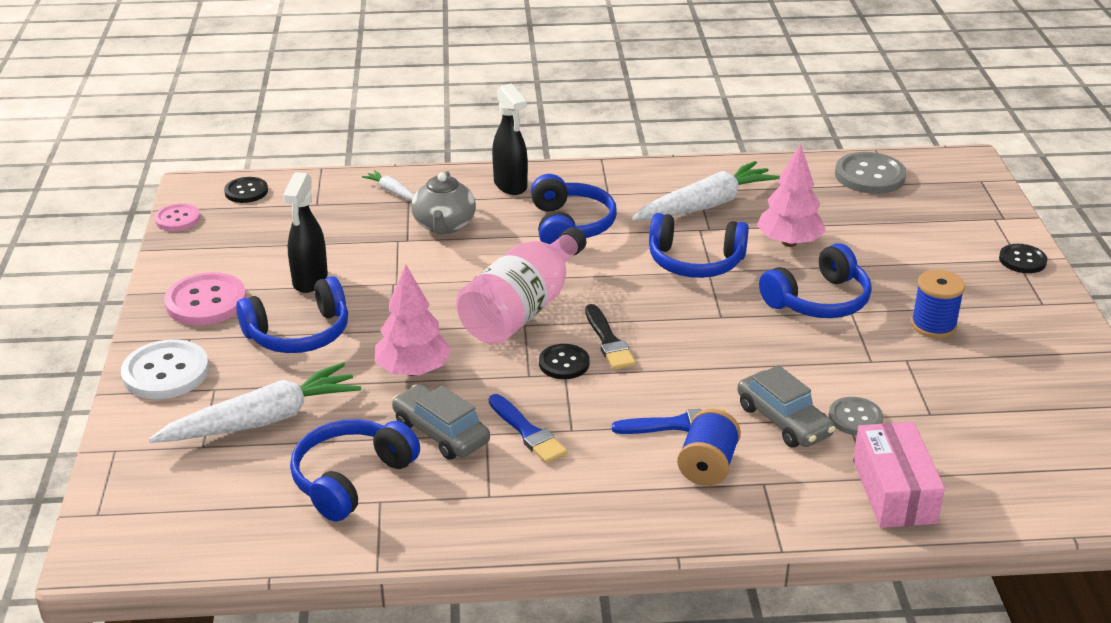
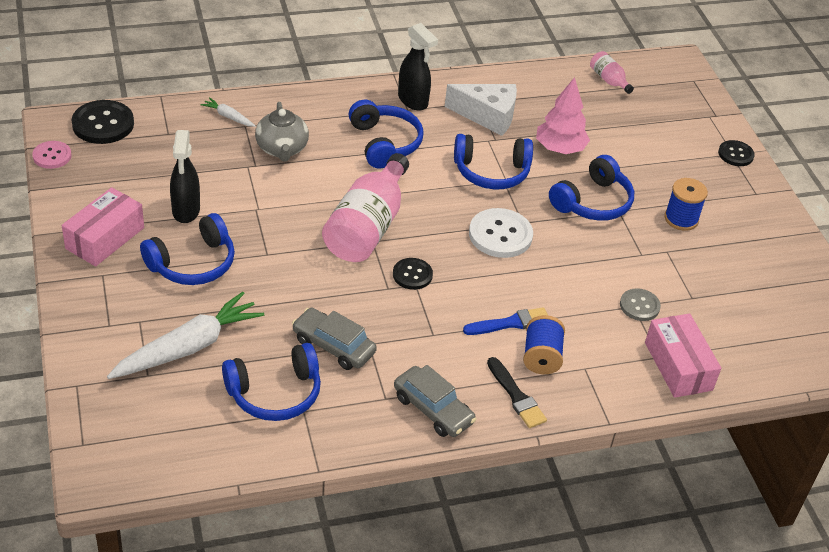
camera: 15 degrees left, 10 degrees up
(166, 372) = (94, 309): white button -> white button (500, 235)
(206, 302) = (105, 238): pink button -> pink box
(246, 191) = (103, 124): black button -> black button, size x1.66
(351, 479) = (275, 393): blue headphones -> blue headphones turned 135 degrees counterclockwise
(413, 370) = (296, 291): pink tree -> none
(510, 185) = (326, 105): black spray bottle -> black spray bottle (413, 101)
(528, 432) = (400, 339): blue brush -> none
(608, 341) = (442, 252): black brush -> black brush (516, 396)
(706, 205) = (488, 116): white carrot -> white cheese
(783, 421) = (588, 313): grey car -> grey car (433, 409)
(869, 176) = (609, 80): grey button -> pink bottle

